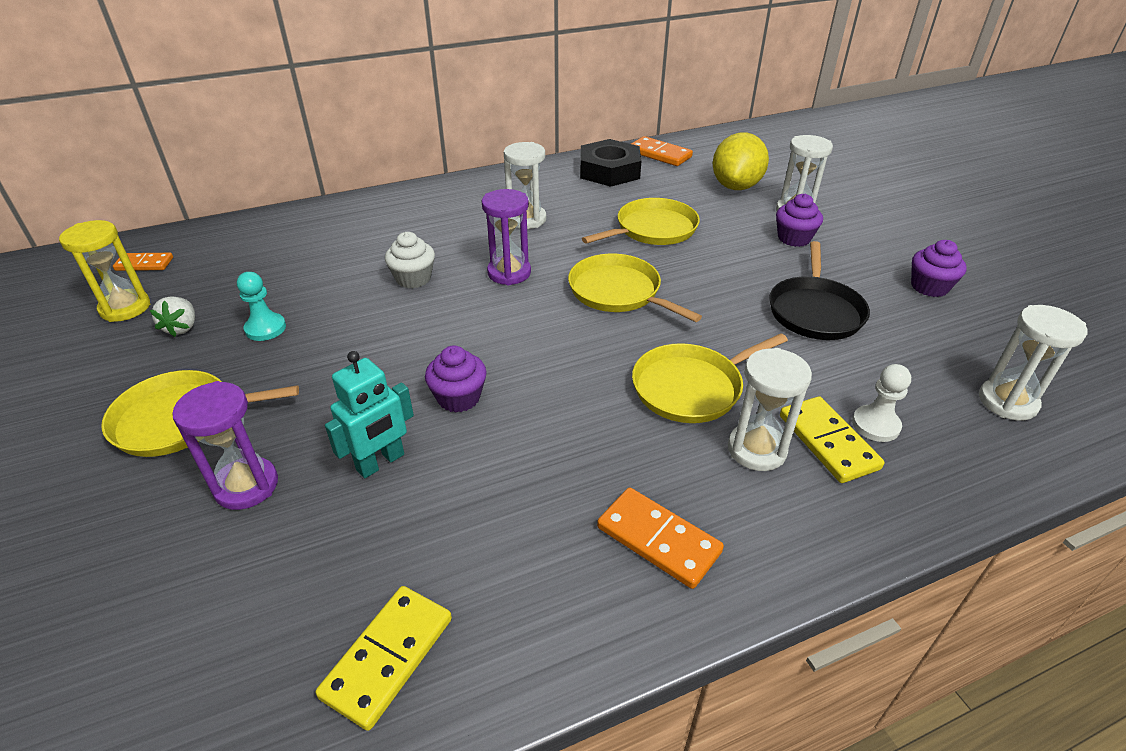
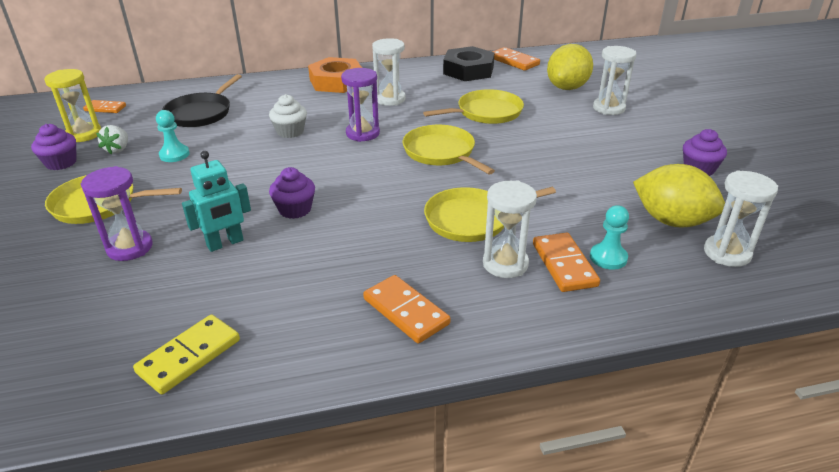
camera: 10 degrees right, 5 degrees down
(449, 199) = (336, 82): none -> orange nut
(794, 238) = (599, 127): purple cupcake -> purple cupcake (61, 163)
(815, 311) = (594, 178): black pan -> black pan (201, 113)
(827, 442) = (564, 265): yellow domino -> orange domino
(875, 425) = (608, 258): white pawn -> turquoise pawn
(927, 363) = (671, 221): none -> yellow lemon

